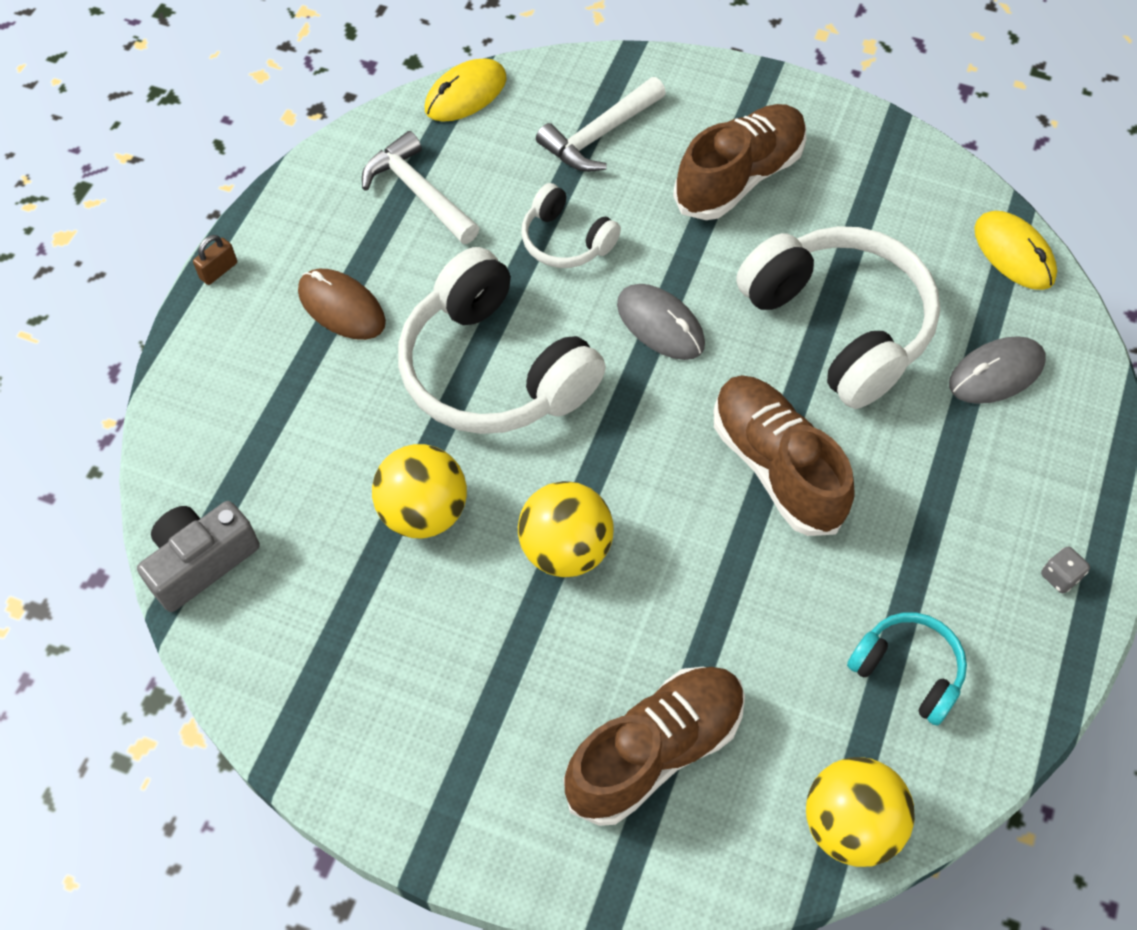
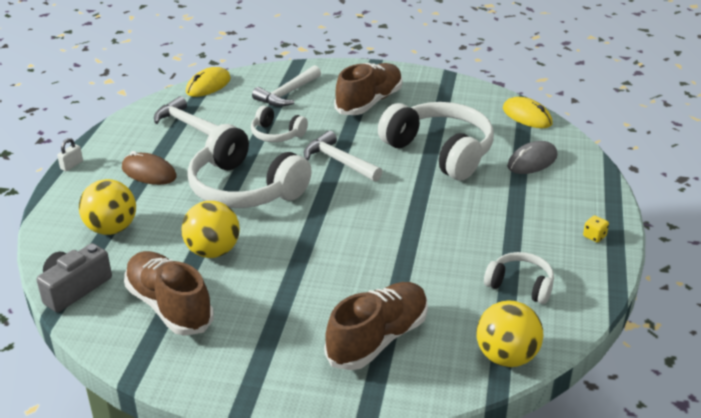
camera: 10 degrees left, 25 degrees down
(218, 270) = (71, 165): brown padlock -> white padlock
(565, 549) = (303, 257): yellow ball -> yellow ball (111, 229)
(660, 324) = (338, 161): grey mouse -> white hammer
(776, 466) = (419, 210): brown shoe -> brown shoe (169, 306)
(908, 670) = (520, 285): turquoise headphones -> white headphones
(1060, 576) = (594, 236): grey dice -> yellow dice

